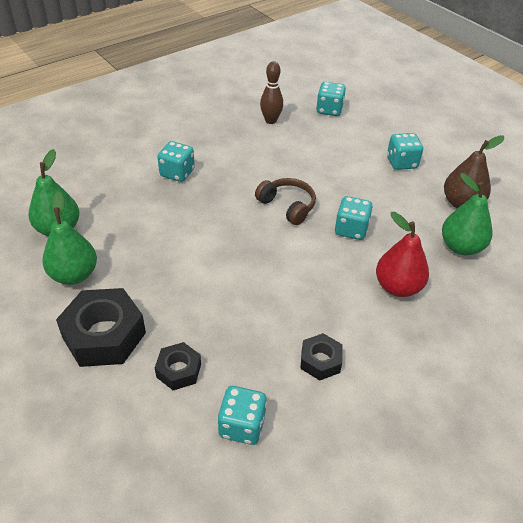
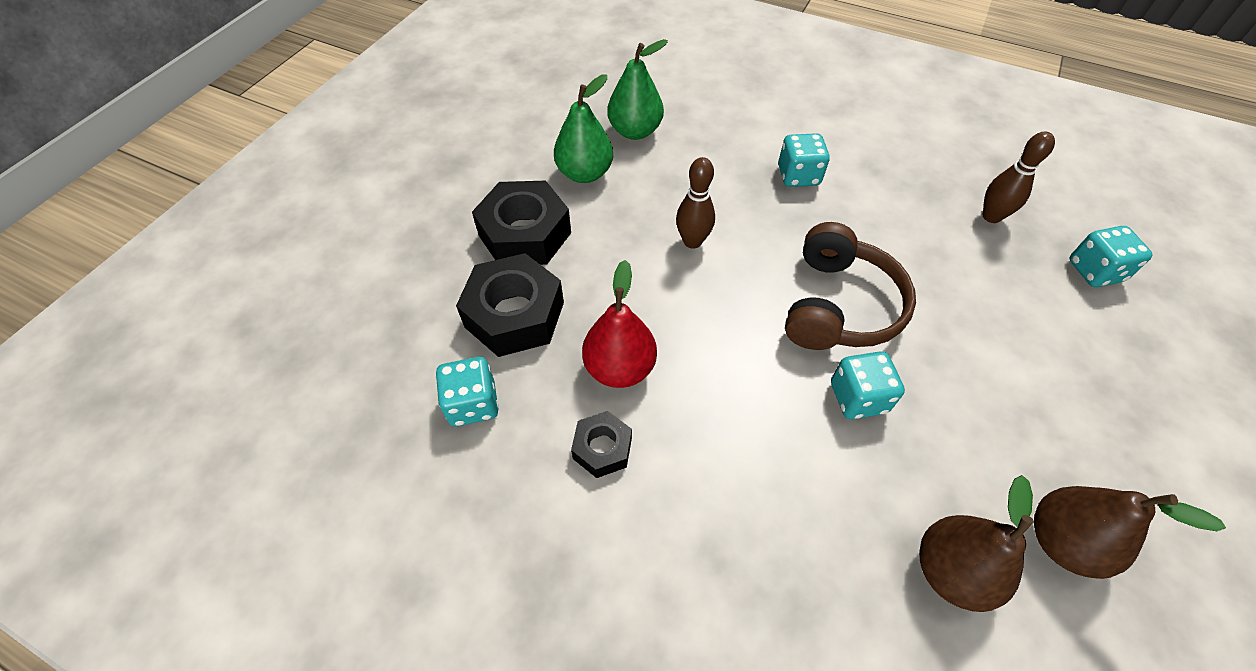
camera: 65 degrees right, 10 degrees up
(179, 370) = (515, 314): black nut -> black nut, size x1.85
(189, 245) = (692, 241): none -> brown bowling pin
(287, 206) = (839, 306): brown headphones -> brown headphones, size x1.54
(397, 287) = (791, 500): red pear -> red pear (619, 368)
(401, 163) = (1073, 414): turquoise dice -> none
(461, 247) = (951, 571): green pear -> brown pear

